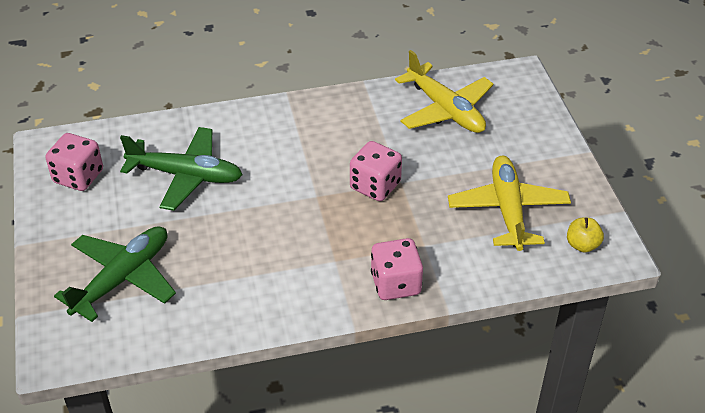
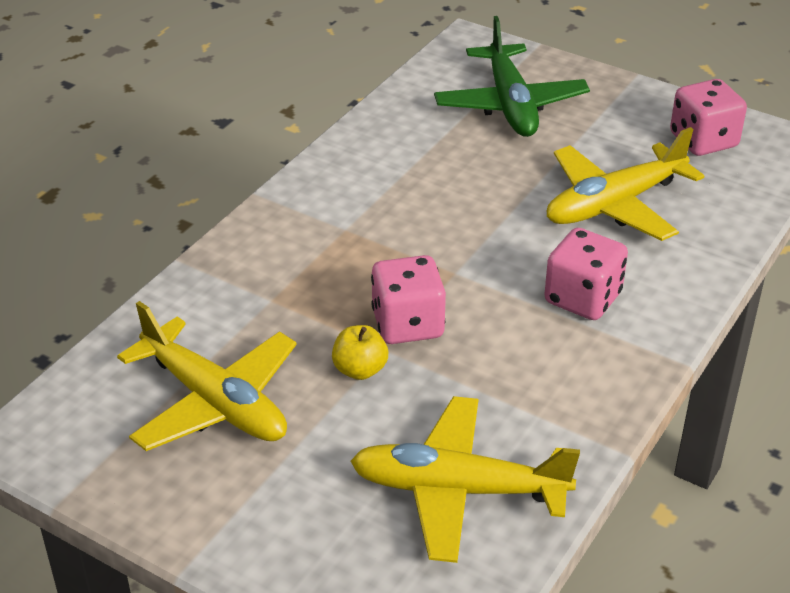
camera: 135 degrees right, 5 degrees down
(186, 176) = (614, 204): green plane -> yellow plane
(395, 284) = (256, 246): pink dice -> pink dice (582, 298)
(582, 245) = (77, 419): yellow apple -> yellow apple (360, 370)

